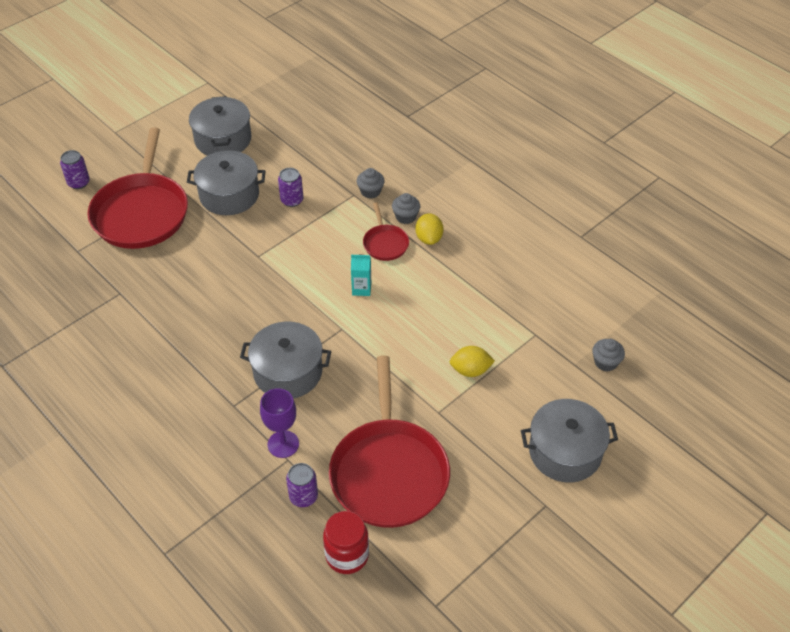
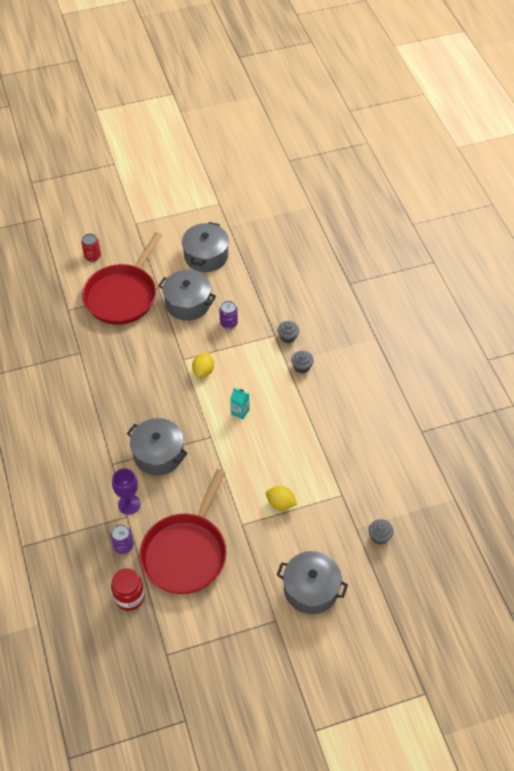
camera: 25 degrees right, 5 degrees up
(79, 183) = (92, 256): purple can -> red can
(385, 243) = (275, 382): red pan -> none
(429, 238) = (309, 390): yellow lemon -> yellow lemon (203, 371)

